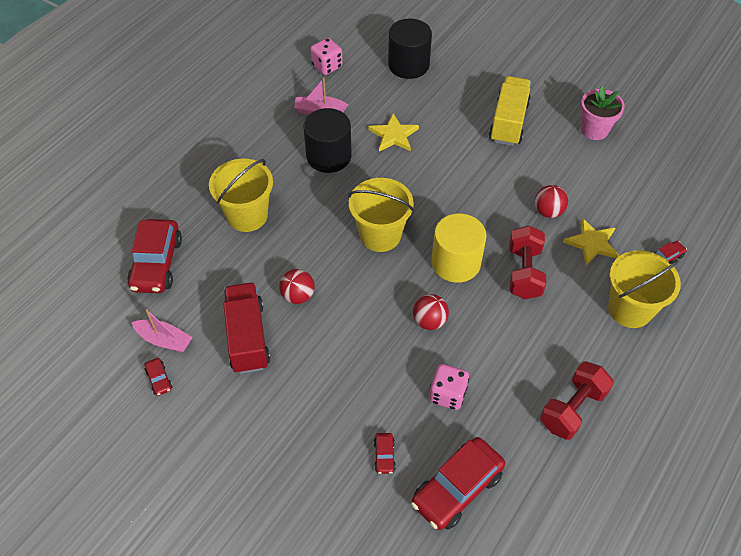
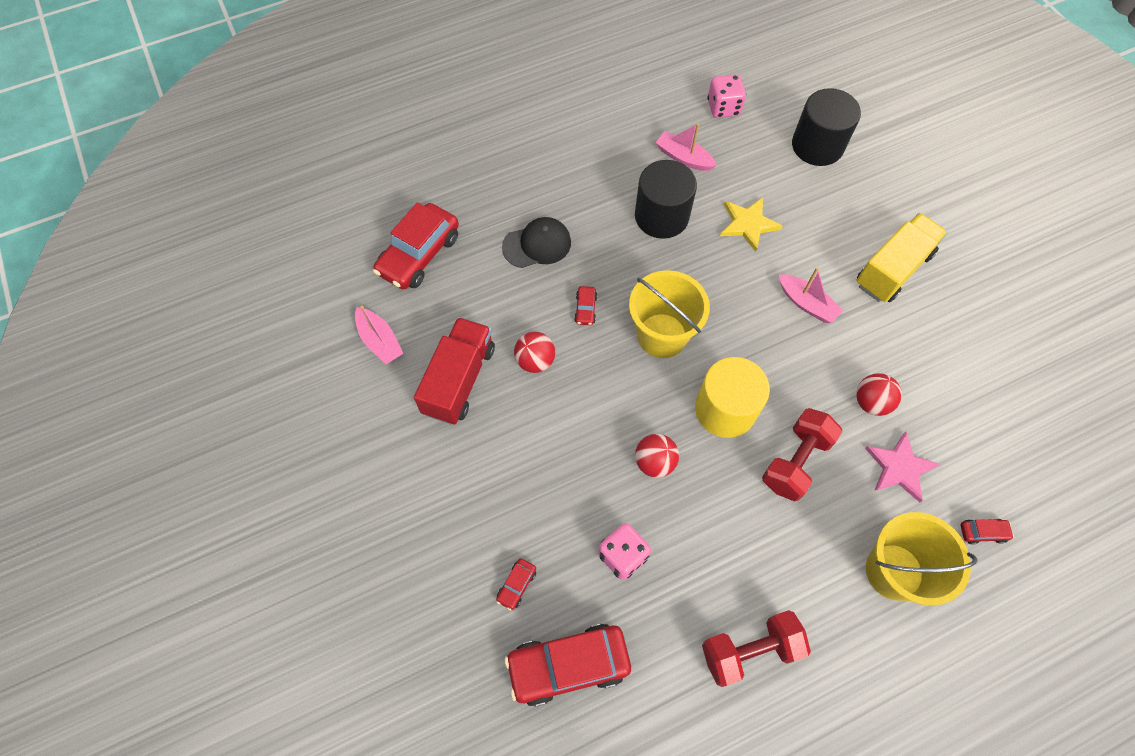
camera: 30 degrees right, 10 degrees up
(159, 379) = (351, 380): red car -> red car (585, 309)
(247, 215) = (537, 245): yellow bucket -> black cap
(466, 169) = (806, 303): none -> pink boat
(592, 243) = (899, 468): yellow star -> pink star
(594, 130) = (994, 328): pink flower pot -> none

